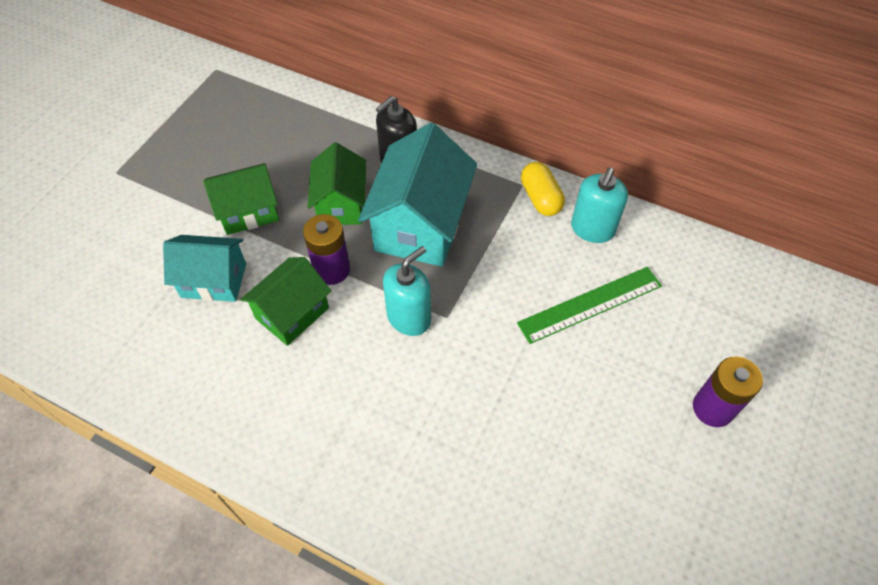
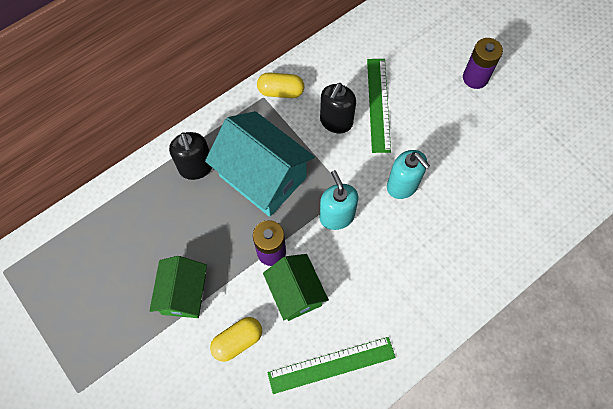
camera: 65 degrees left, 10 degrees up
(214, 280) = (238, 341): turquoise house -> yellow capsule
(217, 384) = (331, 365): none -> green ruler
(341, 204) = (214, 223): green house -> none
(536, 268) = (336, 122): none -> black soap dispenser
(592, 229) = (322, 74): turquoise soap dispenser -> turquoise soap dispenser (402, 185)

